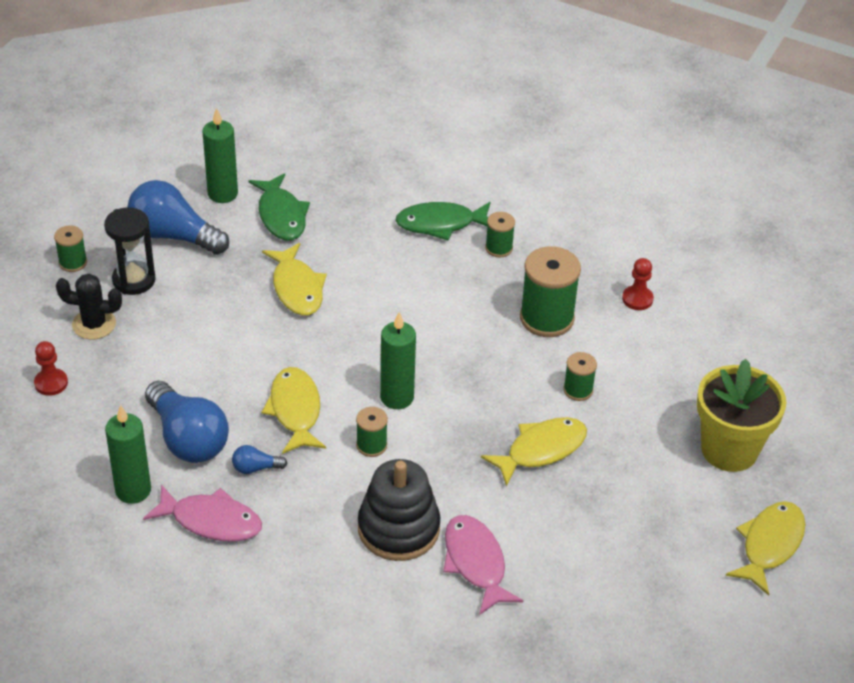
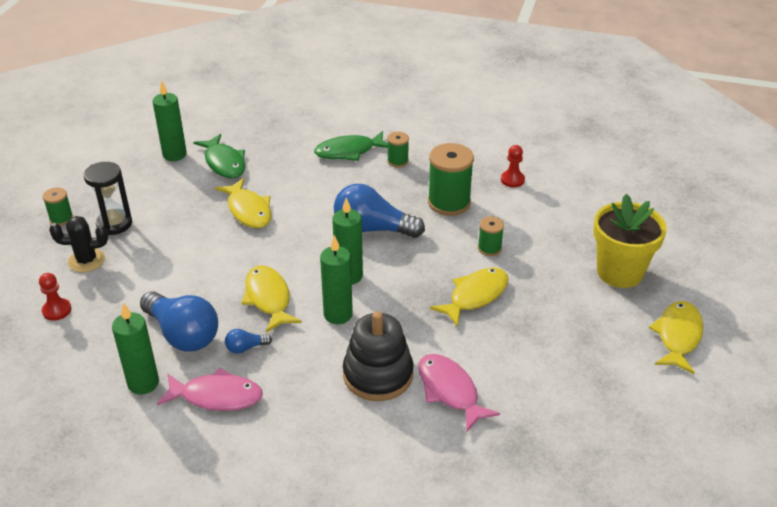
camera: 10 degrees left, 5 degrees down
(174, 236) = (141, 188): blue light bulb -> blue light bulb (373, 229)
(371, 445) = (338, 314): green spool -> green candle

